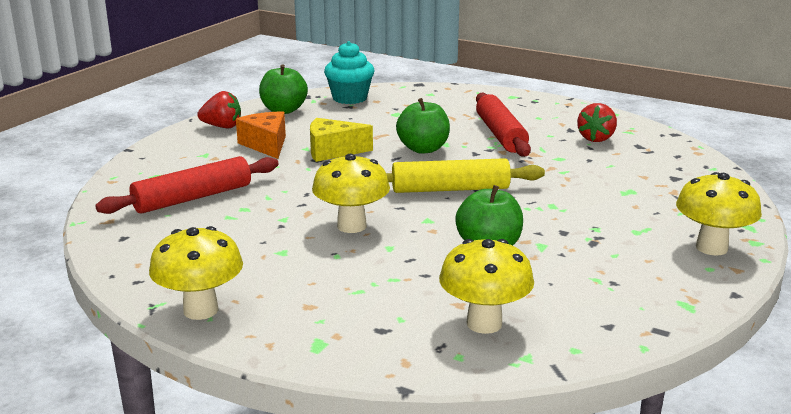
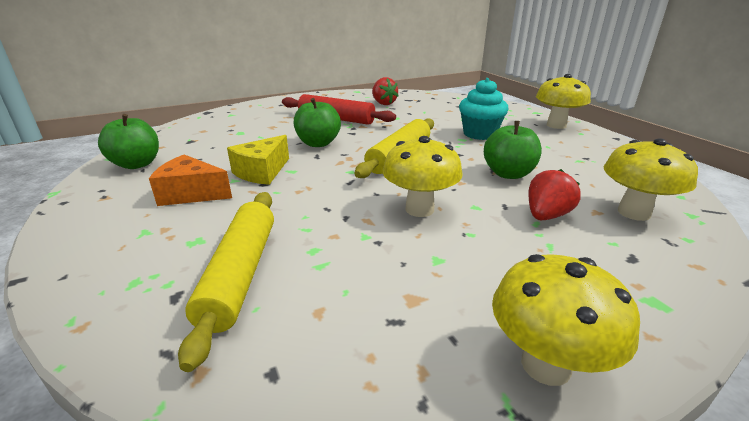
camera: 55 degrees left, 5 degrees up
(193, 198) = (240, 274): red rolling pin -> yellow rolling pin
(222, 127) = (101, 201): red strawberry -> red strawberry (546, 216)
(350, 98) = (177, 136): turquoise cupcake -> turquoise cupcake (479, 134)

